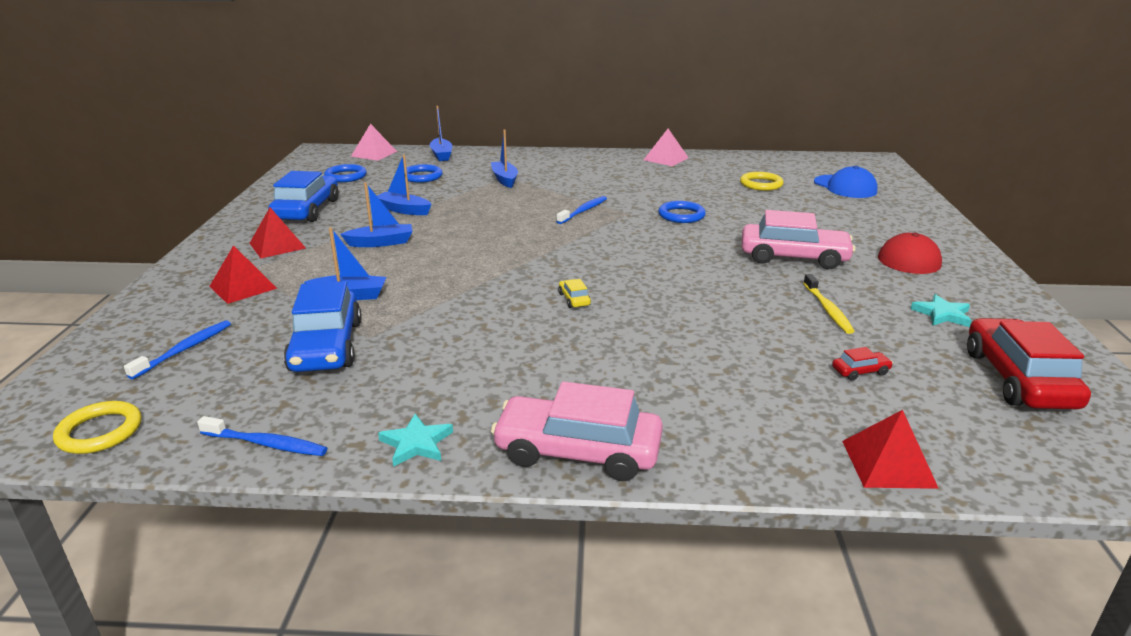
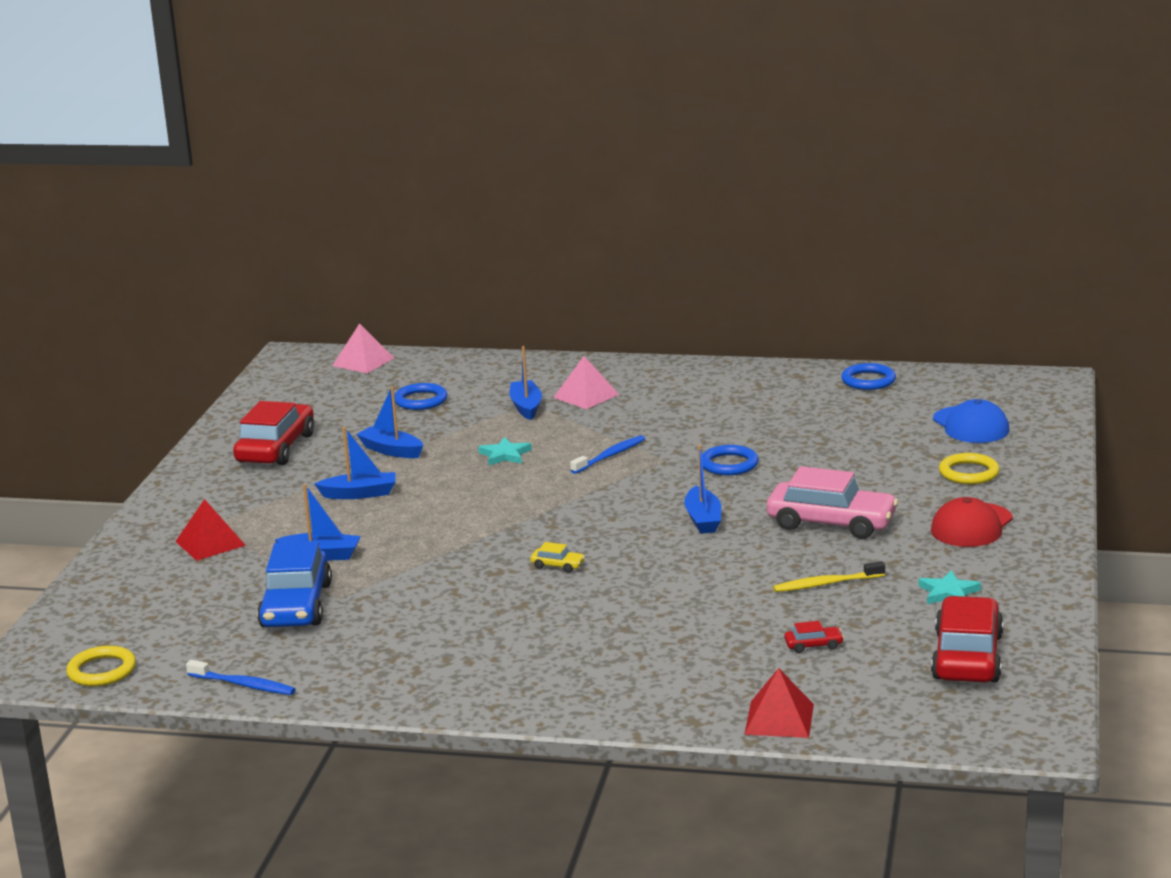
camera: 10 degrees right, 5 degrees down
(184, 349) = (161, 605): blue toothbrush -> none
(277, 245) = (243, 495): red pyramid -> none
(307, 210) = (276, 448): blue car -> red car
(345, 176) = (324, 399): blue ring -> blue ring (868, 380)
(416, 443) = (372, 689): turquoise star -> turquoise star (505, 455)
(441, 155) = (452, 365): blue boat -> blue boat (703, 519)
(574, 299) = (557, 565): yellow car -> yellow car turned 120 degrees clockwise
(578, 451) = (510, 700): pink car -> none
(665, 159) = (755, 375): pink pyramid -> pink pyramid (586, 396)
(761, 184) = (860, 419): yellow ring -> yellow ring (969, 473)
(827, 309) = (826, 584): yellow toothbrush -> yellow toothbrush turned 75 degrees clockwise

